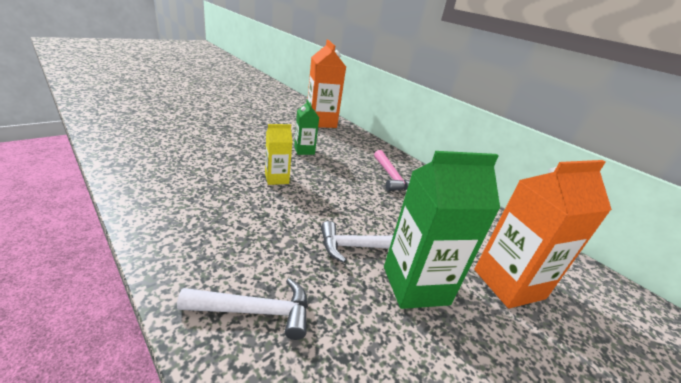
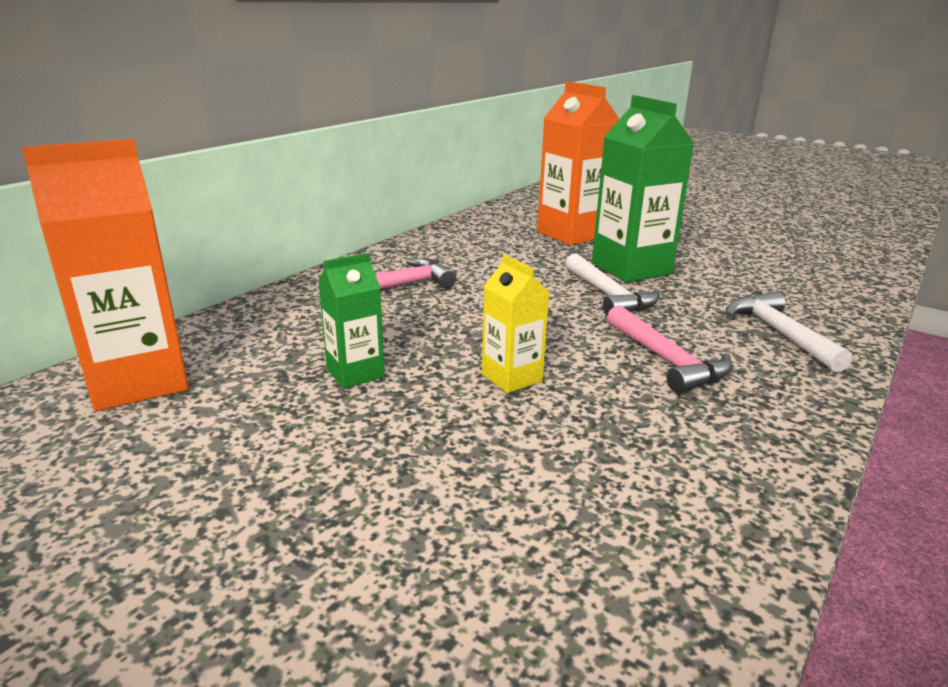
camera: 100 degrees left, 5 degrees down
(259, 230) = (666, 360): none -> pink hammer

